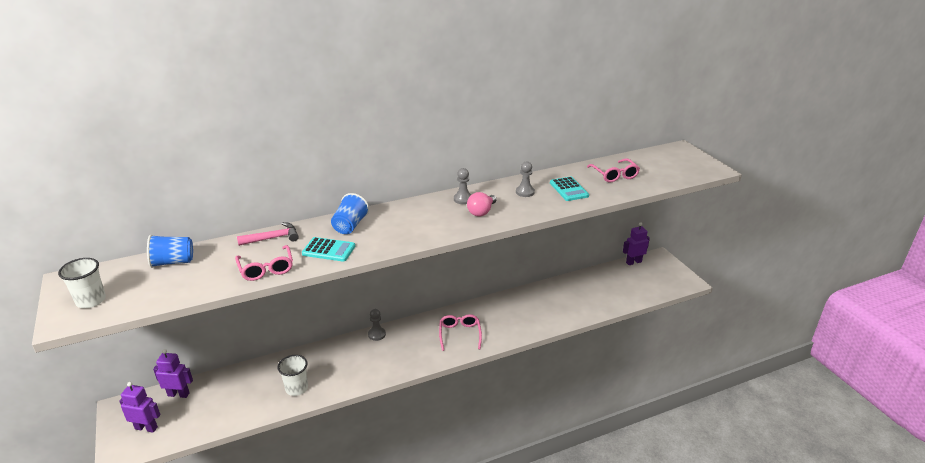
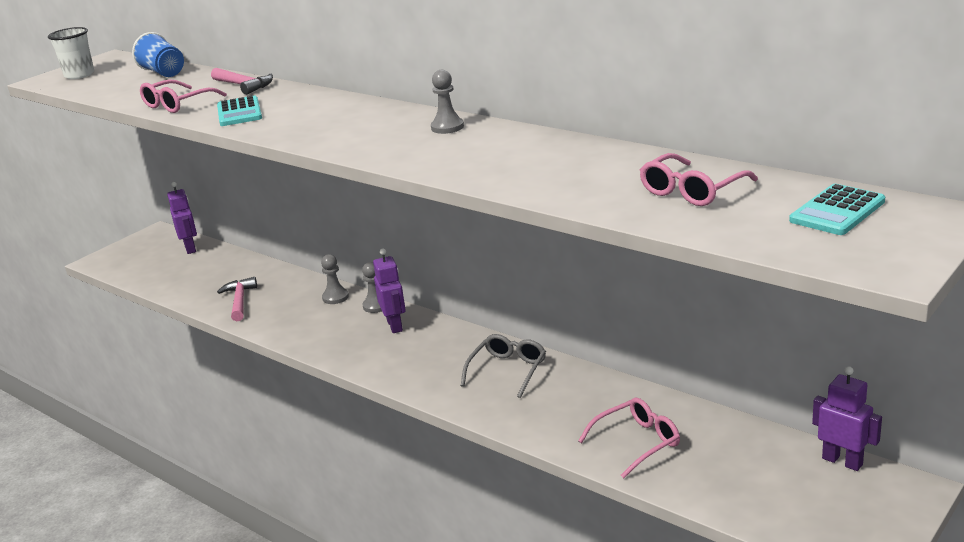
camera: 65 degrees right, 5 degrees down
(146, 428) = (135, 256): purple robot -> purple robot (395, 325)
(296, 388) = (239, 301): white cup -> pink hammer
(350, 226) = (305, 102): blue cup -> none
(460, 334) = (431, 362): pink glasses -> pink glasses (636, 443)
(481, 212) = (422, 147): pink light bulb -> none
(493, 314) = (507, 371): none -> grey glasses
(525, 192) = (523, 152): grey pawn -> grey pawn (335, 297)
(569, 189) = (577, 174): turquoise calculator -> turquoise calculator (837, 211)

